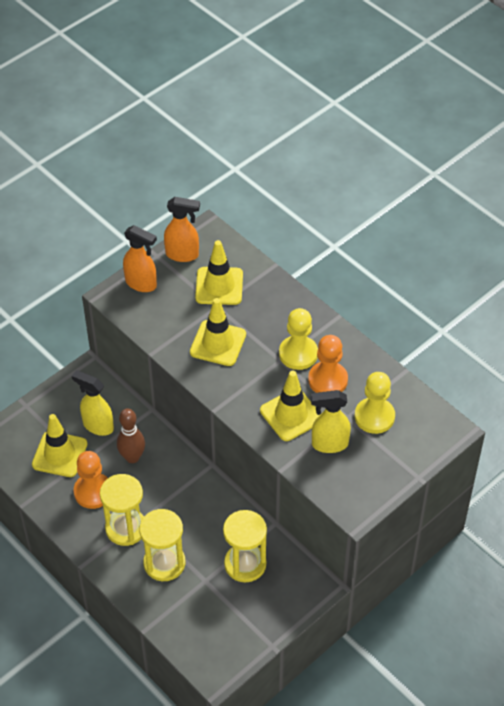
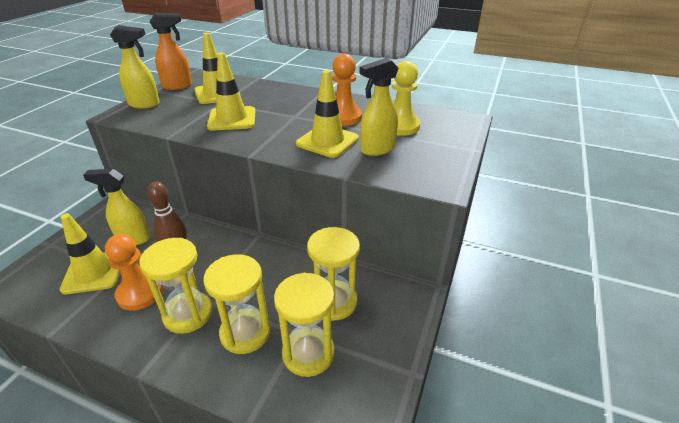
camera: 25 degrees left, 15 degrees down
(141, 284) = (145, 104): orange spray bottle -> yellow spray bottle
(204, 599) = (308, 353): none -> yellow hourglass
(298, 354) = (307, 110): yellow pawn -> none

